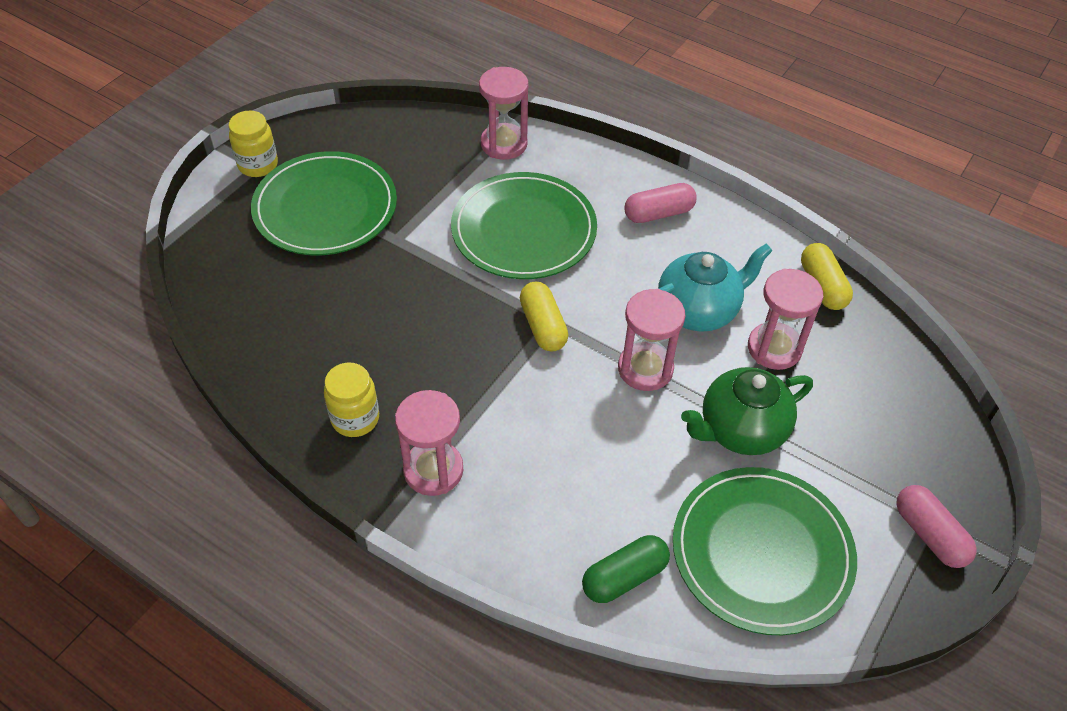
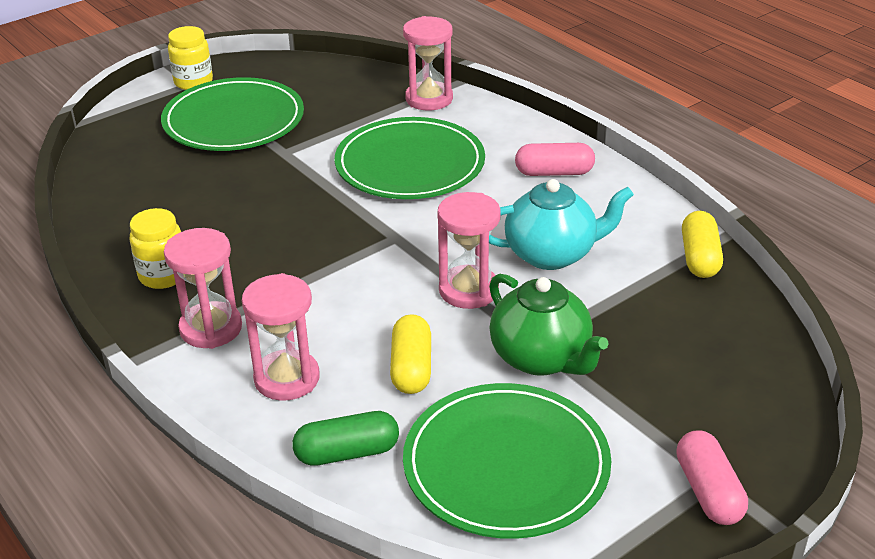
camera: 20 degrees right, 15 degrees down
(543, 326) = (385, 239): yellow capsule -> yellow capsule (411, 368)
(740, 430) = (541, 358): green teapot -> green teapot turned 120 degrees counterclockwise
(774, 348) = (617, 298): pink hourglass -> pink hourglass (287, 378)

